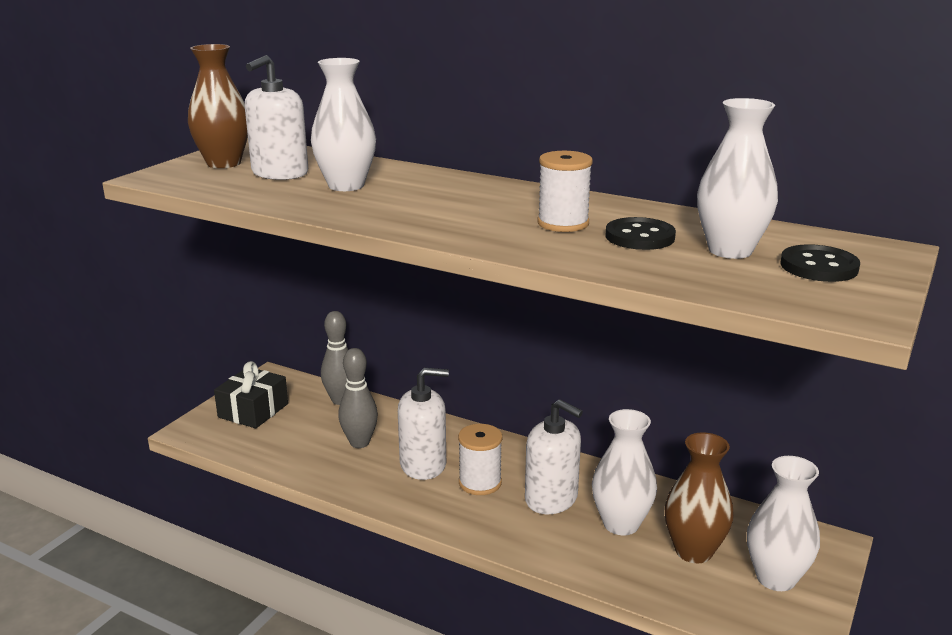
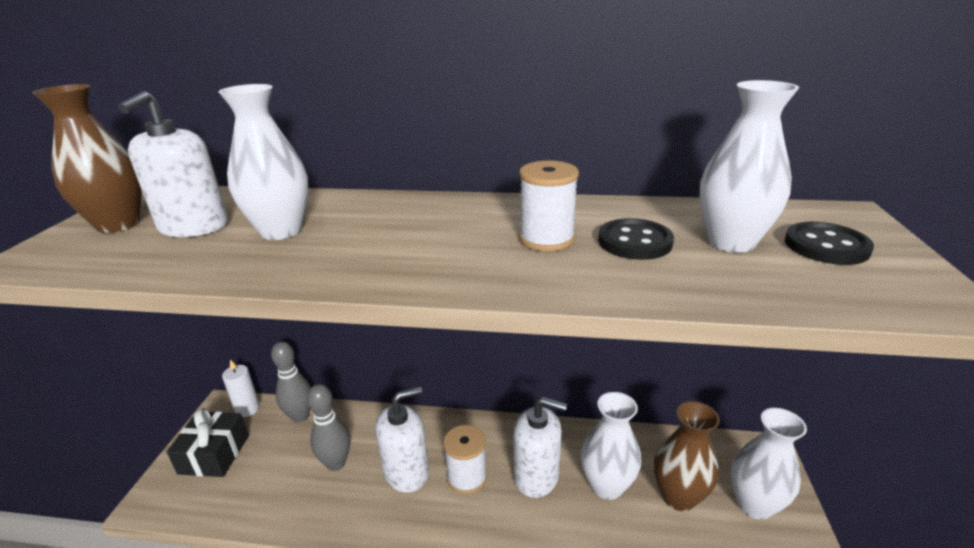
camera: 20 degrees left, 5 degrees up
(294, 383) = (247, 409): none -> white candle

